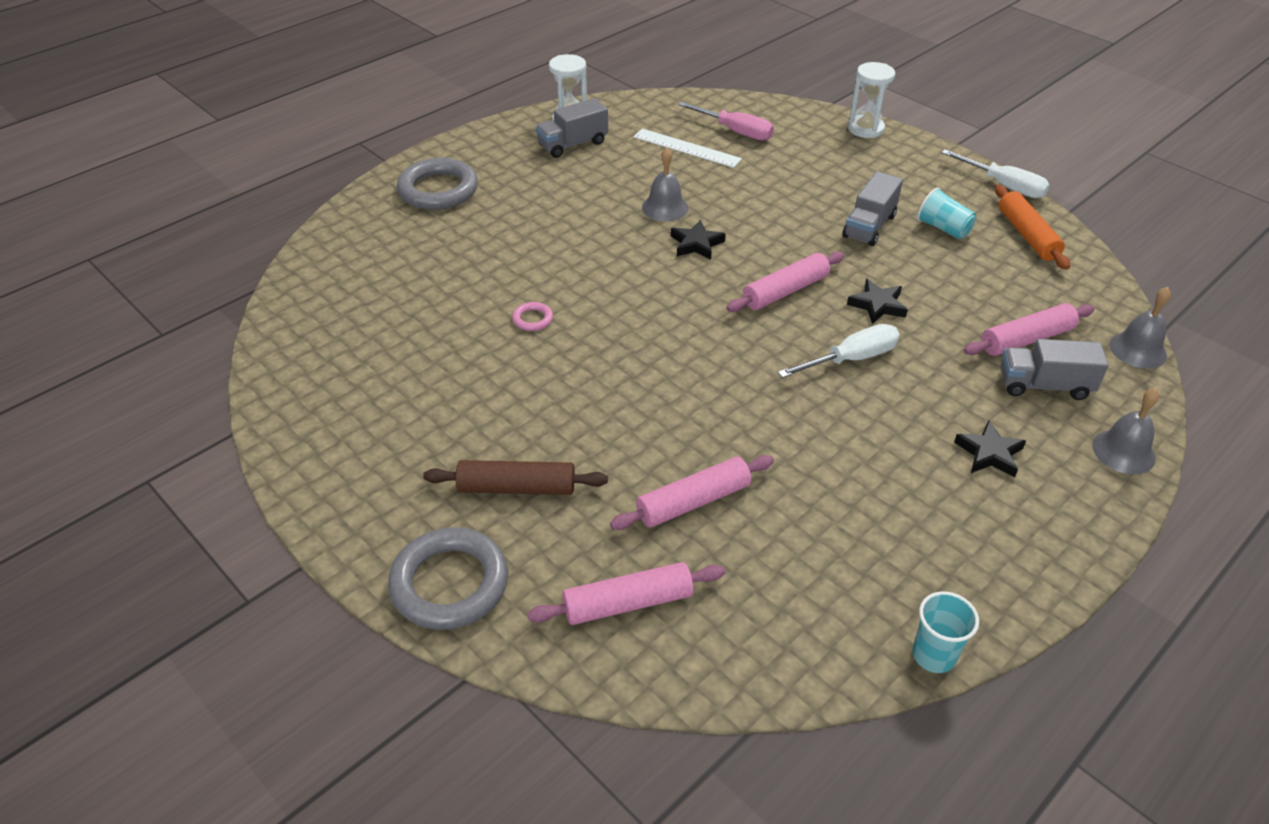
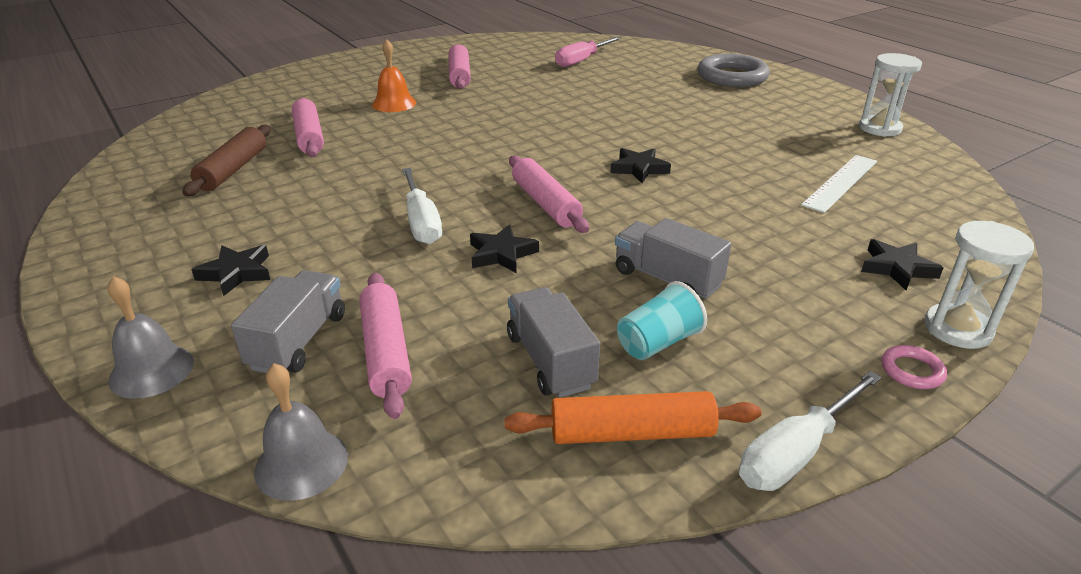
camera: 100 degrees right, 10 degrees down
(450, 583) = (311, 73): grey ring -> none
(517, 488) = (370, 90): brown rolling pin -> brown rolling pin (233, 170)
(532, 319) = (543, 100): pink ring -> pink ring (911, 371)
(566, 449) = (394, 103): none -> orange bell
(573, 144) = (828, 127): grey truck -> grey truck (550, 361)
(627, 603) = (248, 112): pink rolling pin -> pink rolling pin (459, 75)
(665, 207) = (708, 160): grey bell -> none
(735, 131) = (897, 217): pink screwdriver -> pink screwdriver (582, 61)
(807, 139) = (897, 268): none -> black star
(933, 655) = (85, 199): turquoise cup -> none

